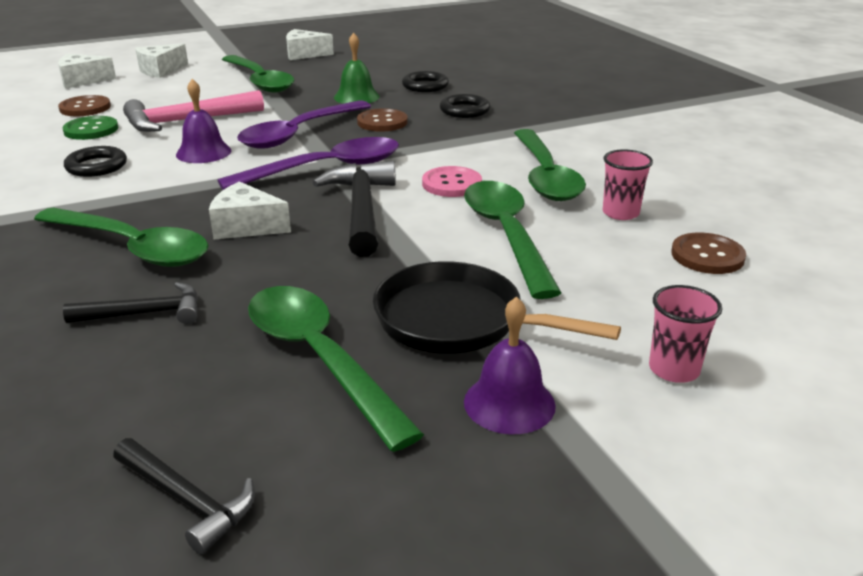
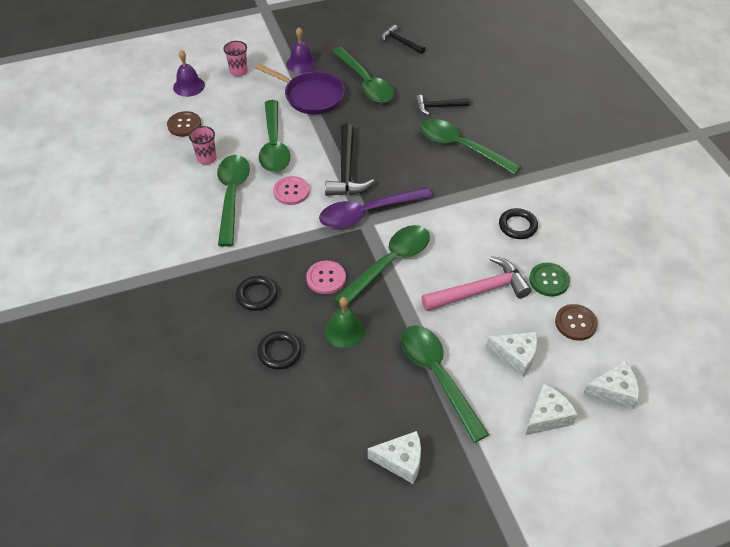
camera: 175 degrees left, 20 degrees up
(203, 152) = (452, 240): purple bell -> purple bell (189, 86)
(246, 226) = (407, 160): white cheese -> white cheese (516, 356)
(299, 133) = (389, 263): purple spoon -> green spoon
(382, 122) = (326, 278): brown button -> pink button
(458, 321) = (310, 96): black pan -> purple pan

